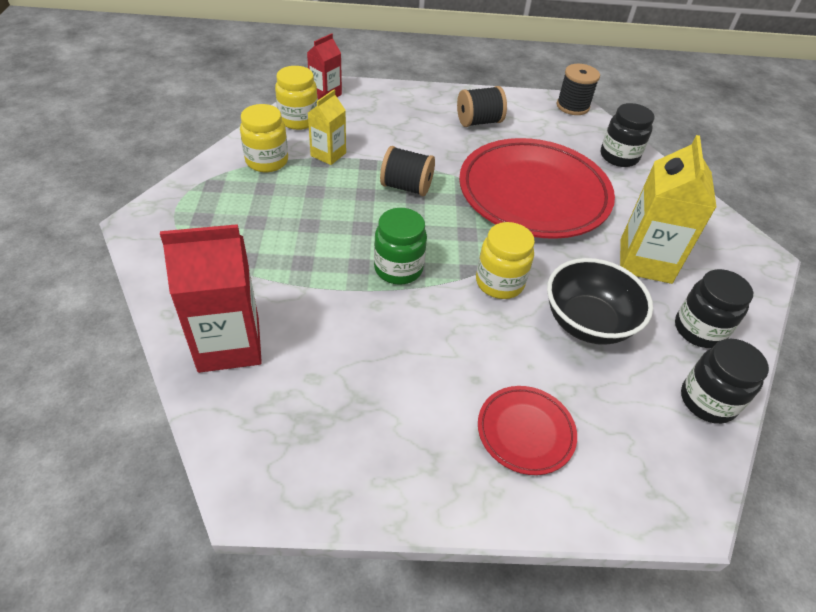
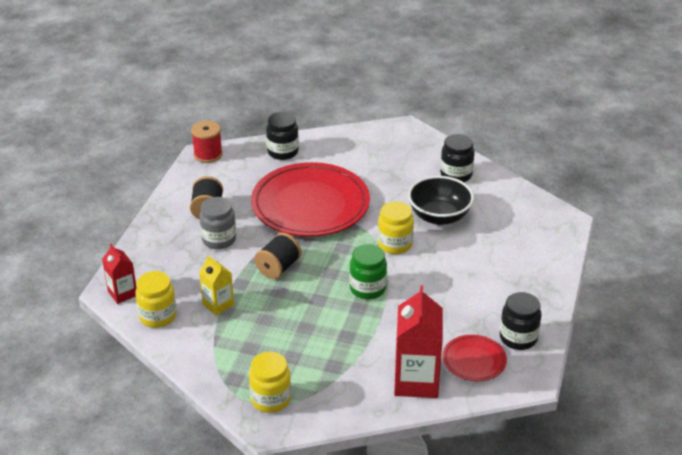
camera: 70 degrees left, 10 degrees down
(267, 161) = (213, 343): yellow jar -> yellow jar (271, 399)
(434, 137) = (219, 239): none -> grey jar
(525, 432) = (512, 263): red plate -> red plate (474, 361)
(572, 106) = (208, 154): black spool -> red spool
(645, 261) = (394, 176): yellow carton -> none
(707, 401) = (505, 190): black jar -> black jar (518, 338)

